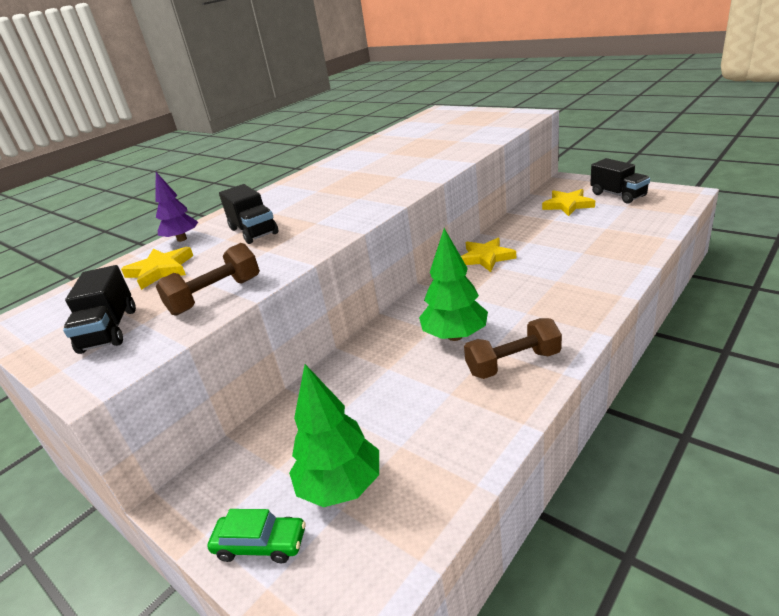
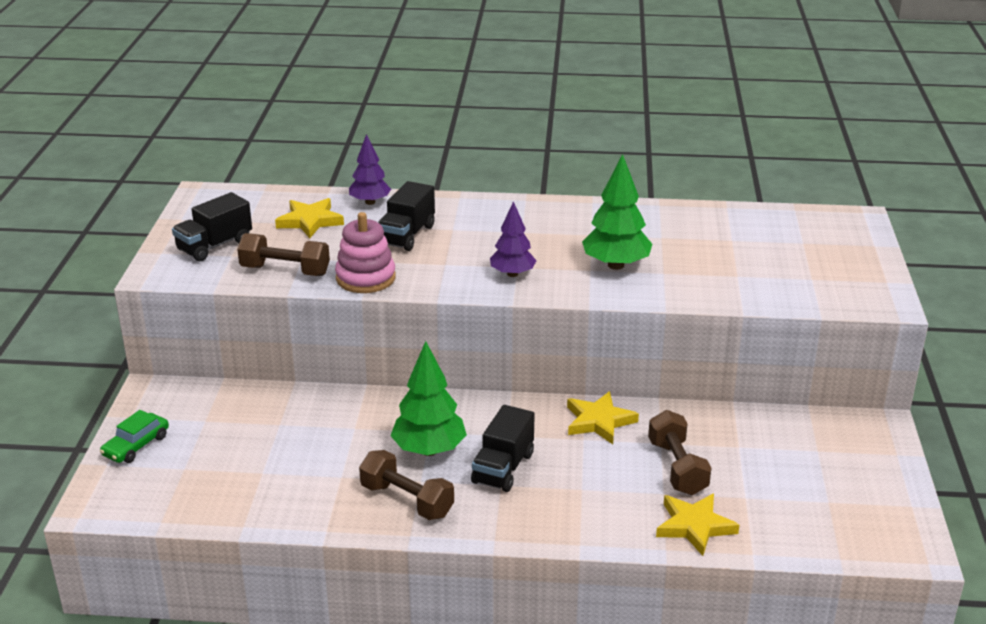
camera: 50 degrees right, 0 degrees up
(260, 544) = (136, 445): green car -> green car turned 60 degrees clockwise
(287, 258) = (365, 278): none -> pink stacking toy
(341, 486) = (204, 459): green tree -> green tree (616, 265)
(366, 200) = (512, 274): none -> purple tree
(559, 242) = (677, 468): none -> brown dumbbell
(568, 205) = (793, 448): yellow star -> yellow star (694, 526)
(618, 195) = (861, 486): black truck -> black truck (503, 468)

